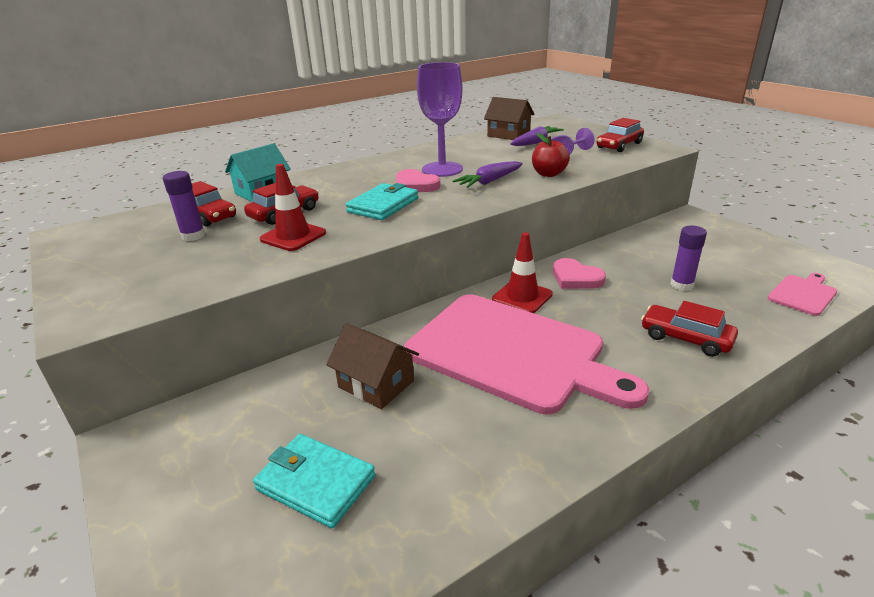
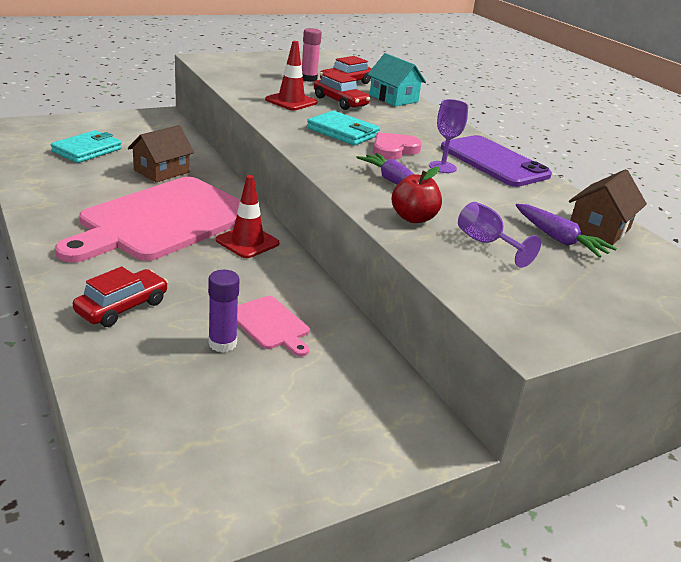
camera: 90 degrees right, 0 degrees up
(193, 236) = (309, 79): purple glue stick -> pink glue stick
(416, 156) = (494, 162): none -> purple phone
(442, 169) = (442, 167): purple goblet -> purple goblet, size x0.56
(576, 278) = (271, 279): pink heart -> none
(619, 145) = (546, 302): red car -> none
(803, 294) = (149, 437): pink cutting board -> pink cutting board (270, 324)

